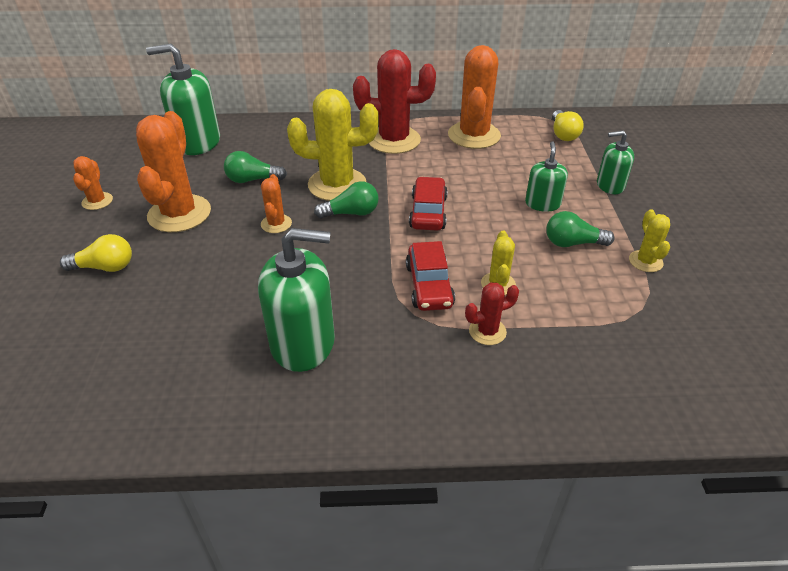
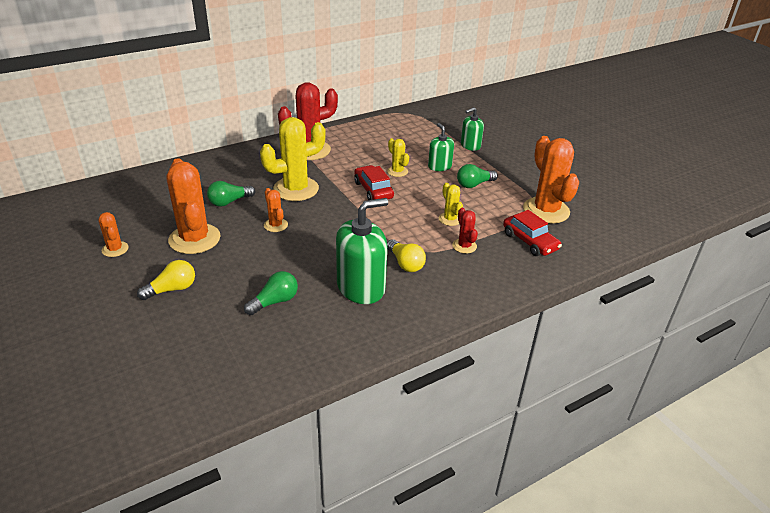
camera: 30 degrees left, 5 degrees down
(197, 142) = (156, 187): green soap dispenser -> none
(351, 213) = (322, 204): green light bulb -> green light bulb (275, 301)
(429, 285) = (410, 232): red car -> red car (530, 241)
(474, 135) = (362, 134): orange cactus -> orange cactus (546, 210)
(487, 331) = (464, 246): red cactus -> red cactus turned 60 degrees counterclockwise
(563, 134) = (419, 121): yellow light bulb -> yellow light bulb (405, 264)
(645, 261) = (520, 183): yellow cactus -> yellow cactus (397, 171)

